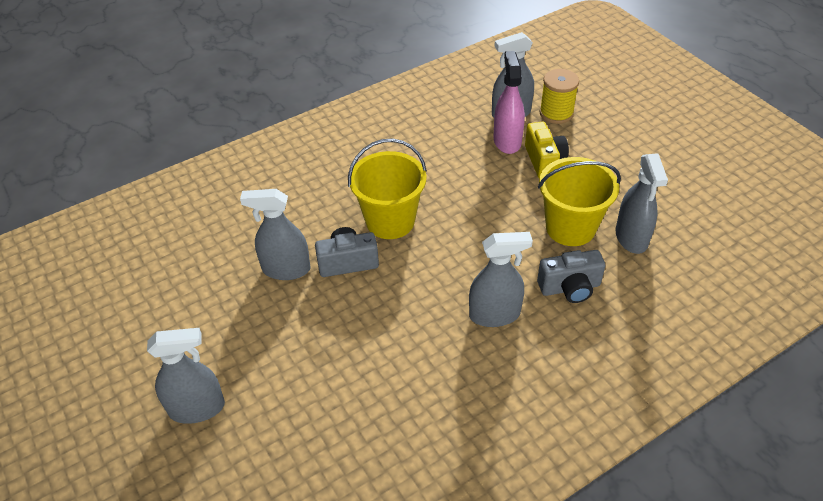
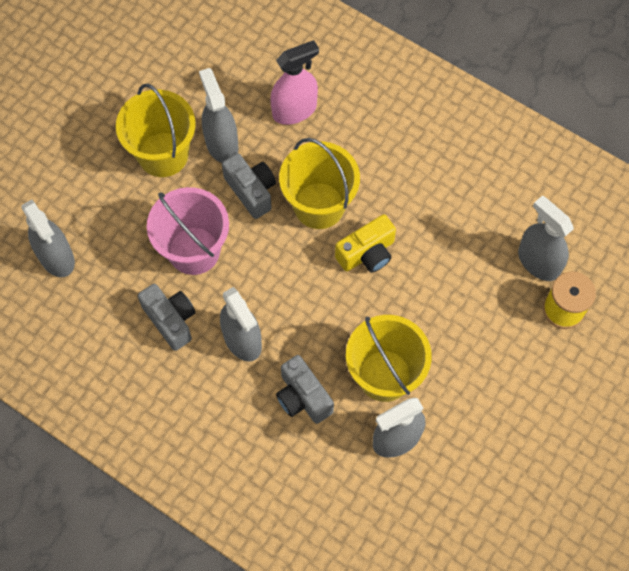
camera: 65 degrees right, 20 degrees up
(197, 408) = (57, 149): grey spray bottle -> grey spray bottle (56, 257)
(266, 317) = (163, 154): none -> yellow bucket
(383, 324) = (194, 250): none -> pink bucket
(448, 365) = (171, 320): none -> grey camera
(507, 141) = (489, 273): pink spray bottle -> pink spray bottle (294, 110)
(544, 161) = (475, 321): yellow camera -> yellow camera (367, 253)

